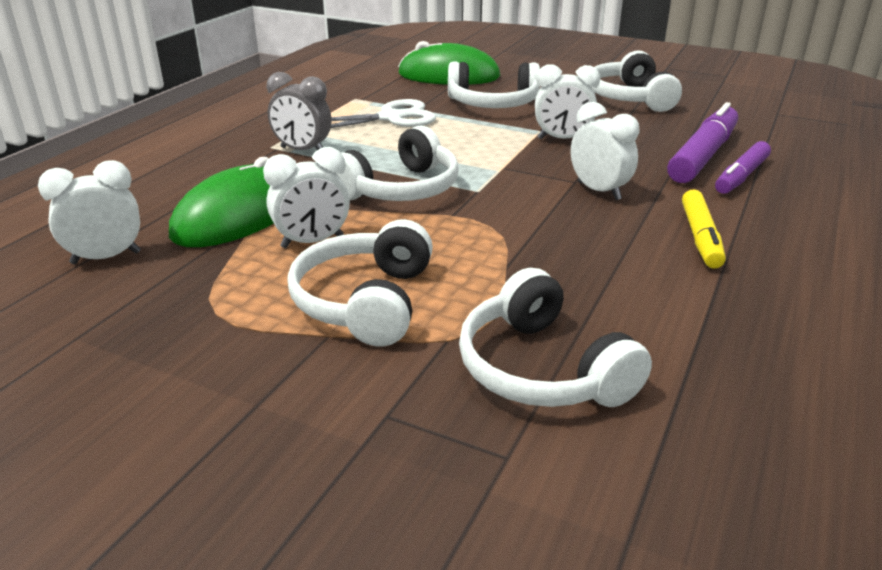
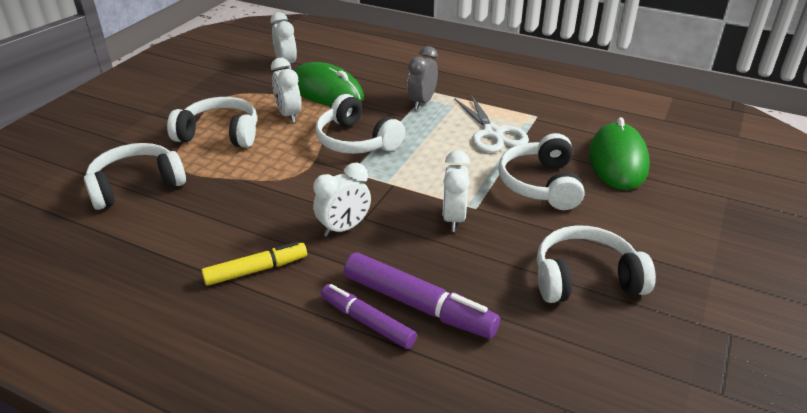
camera: 90 degrees right, 5 degrees up
(700, 237) = (256, 270): yellow marker -> yellow marker turned 150 degrees clockwise

